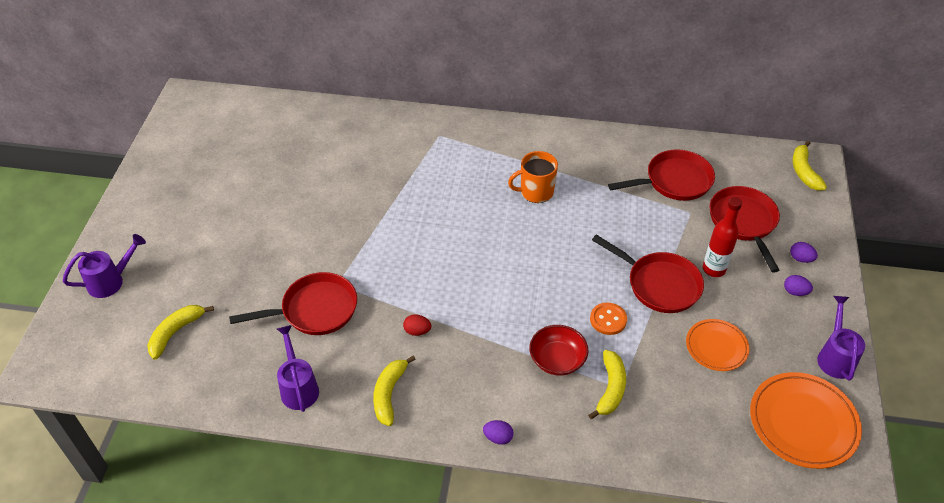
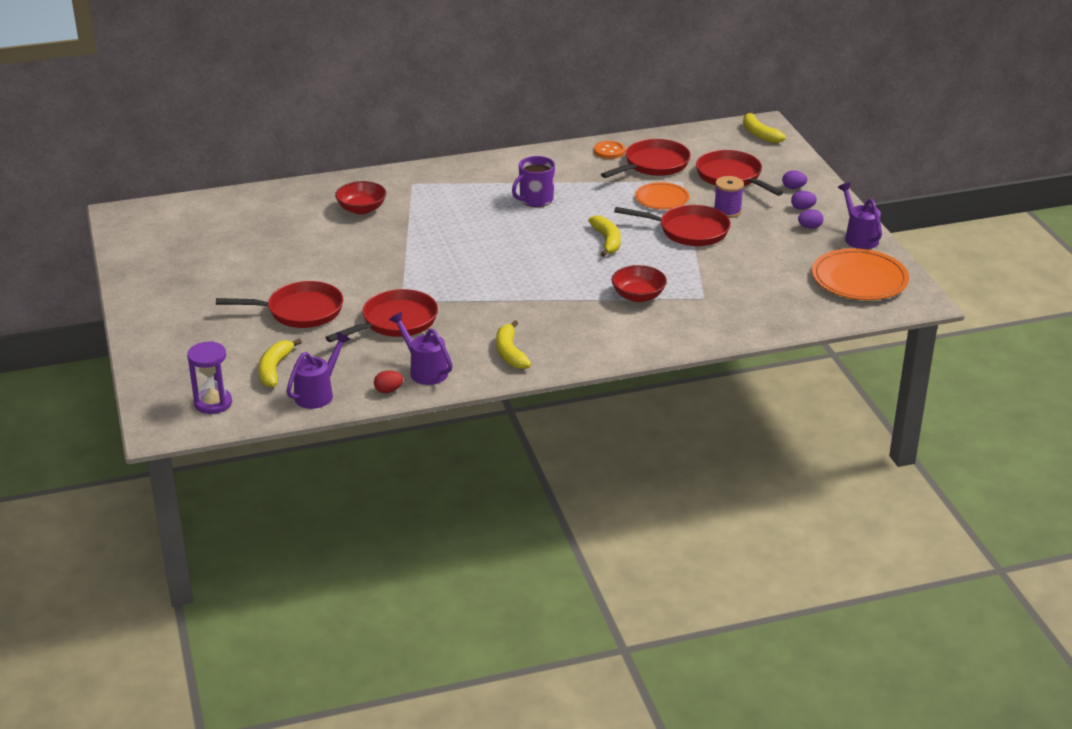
camera: 25 degrees left, 15 degrees down
(99, 357) = (213, 403): none -> purple hourglass
(110, 281) = (173, 355): purple watering can -> purple watering can (318, 394)
(245, 265) = (300, 311): none -> red pan
(377, 153) = (361, 209): none -> red bowl
(417, 331) = (502, 310): red egg -> red egg (388, 390)
(498, 437) = (625, 352): purple egg -> purple egg (810, 227)
(536, 192) = (535, 200): orange mug -> purple mug
(608, 319) = (662, 262): orange button -> orange button (609, 151)
(610, 389) = (695, 301): yellow banana -> yellow banana (607, 241)
(713, 269) = (727, 211): red bottle -> purple spool
(716, 347) = (763, 255): orange plate -> orange plate (662, 199)

